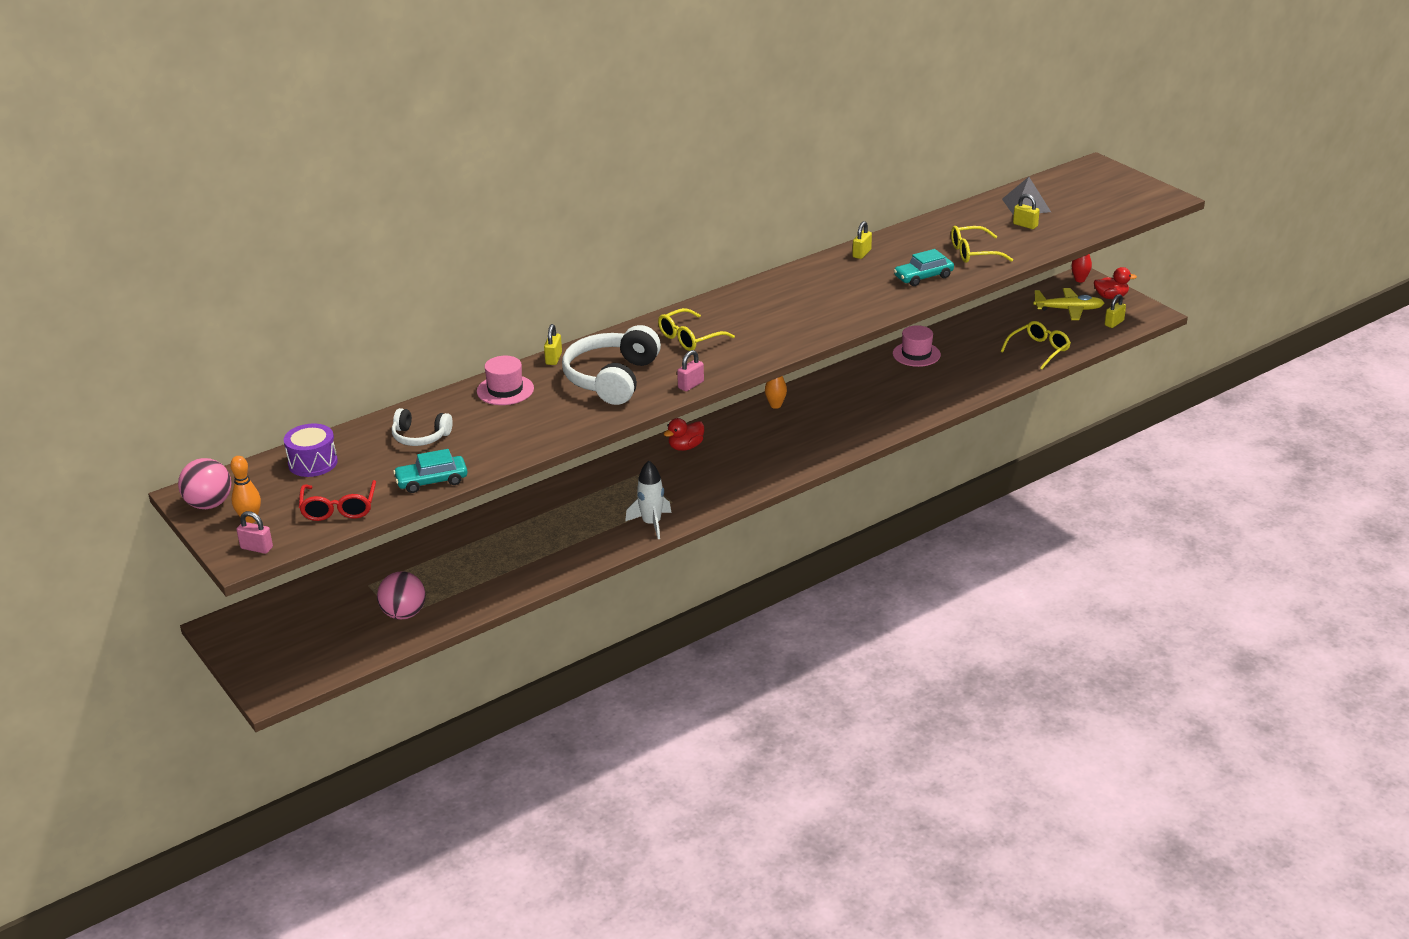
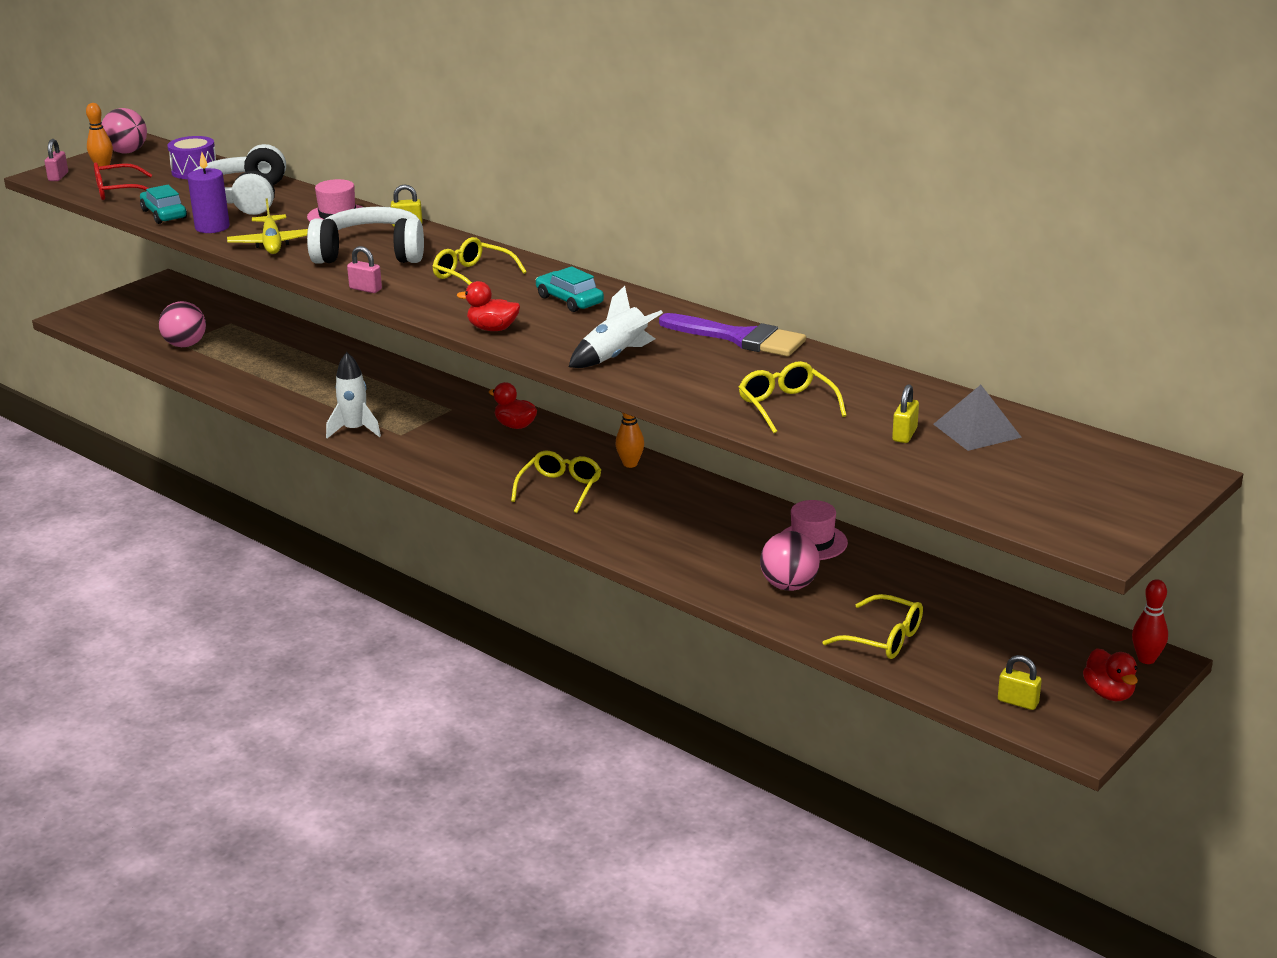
camera: 75 degrees right, 5 degrees down
(420, 437) = (243, 198): white headphones -> white headphones, size x1.82
(489, 455) = (212, 227): none -> purple candle
(800, 438) = (560, 488): none -> yellow glasses
(801, 338) = (492, 329): none -> red duck
(861, 253) = (740, 338): yellow padlock -> purple brush
(872, 298) = (616, 356): none -> white rocket
(923, 277) = (692, 380): turquoise car -> turquoise car (569, 300)
(968, 370) = (789, 586): none -> pink ball
(1068, 310) = (1033, 655): yellow plane -> yellow plane (272, 243)

